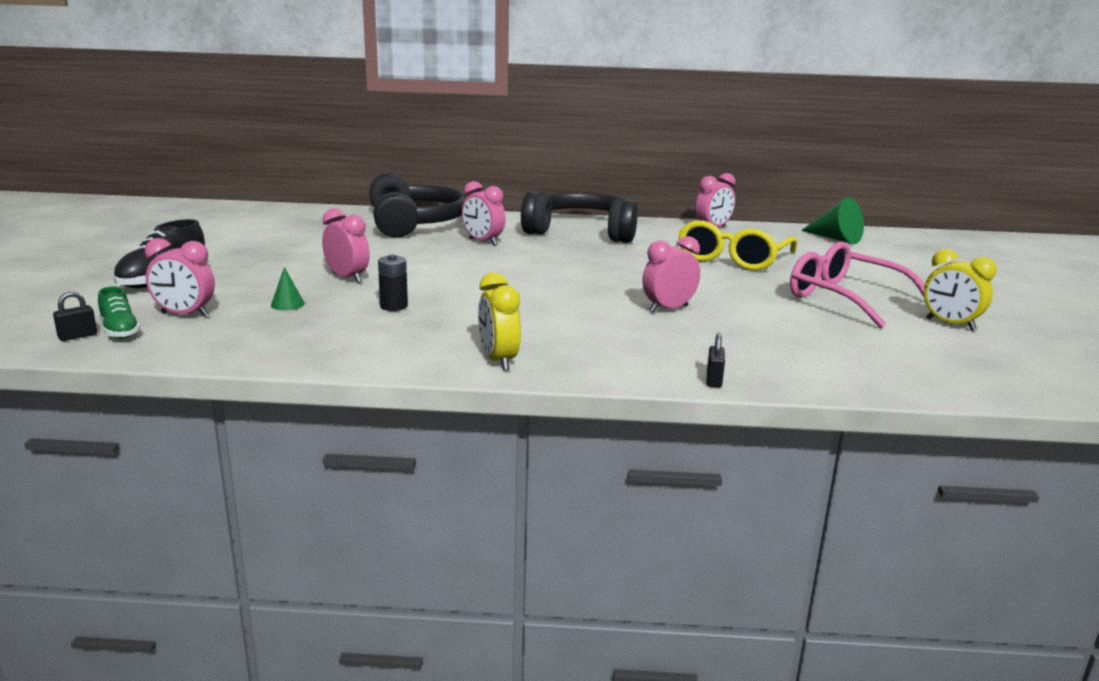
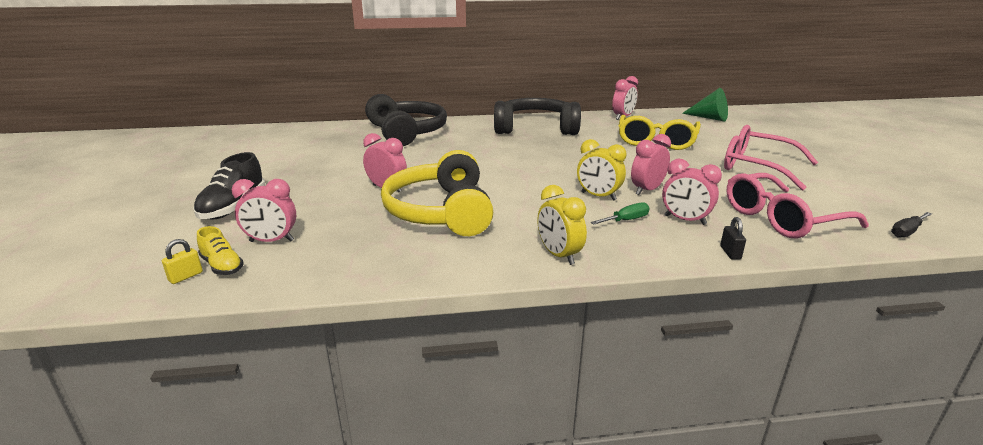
camera: 10 degrees left, 5 degrees up
(78, 336) = (185, 276): black padlock -> yellow padlock
(120, 331) = (222, 266): green shoe -> yellow shoe
(287, 304) = (354, 220): green cone -> none
(394, 306) = (441, 212): black battery -> yellow headphones
(483, 242) = (470, 144): pink clock -> pink clock (685, 220)
(612, 336) = (626, 220): none -> green screwdriver
(819, 354) = (781, 218): none -> pink glasses
(950, 324) = (842, 181): yellow clock -> yellow clock (598, 196)
(979, 384) = (907, 232): none -> black screwdriver

